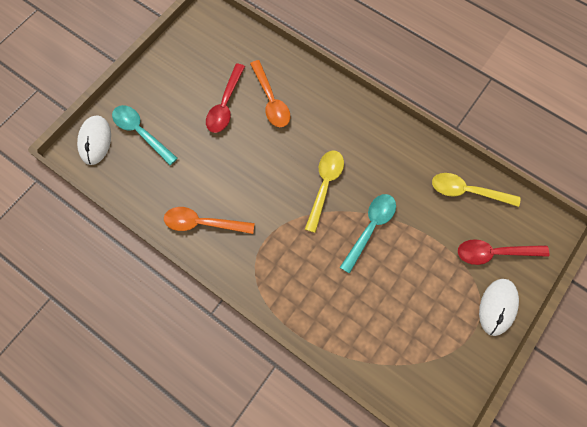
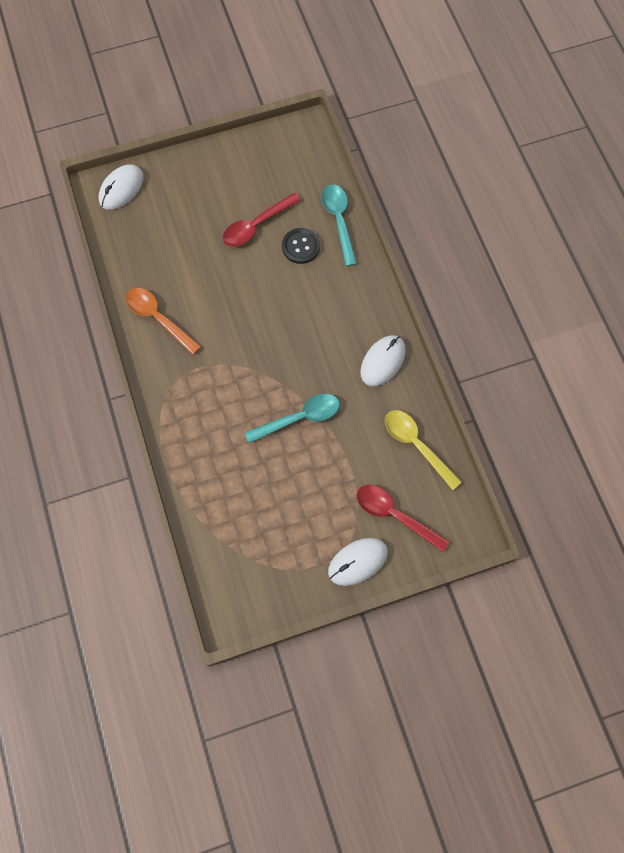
camera: 35 degrees right, 0 degrees up
(141, 133) = (165, 205): turquoise spoon -> turquoise spoon (339, 221)
(271, 100) = (301, 246): orange spoon -> black button
(324, 186) = (288, 355): yellow spoon -> none
(396, 146) = (382, 361): none -> white mouse

